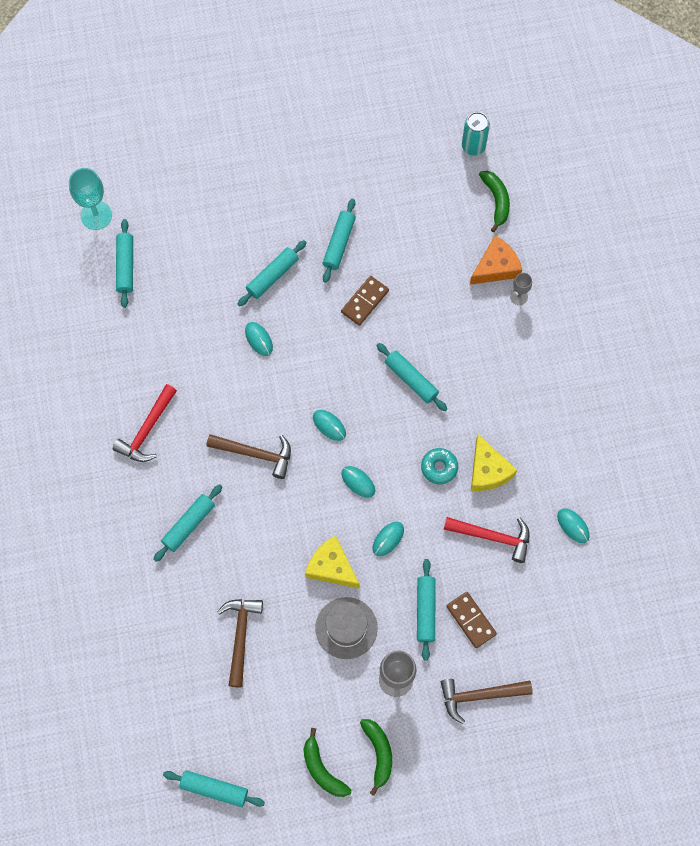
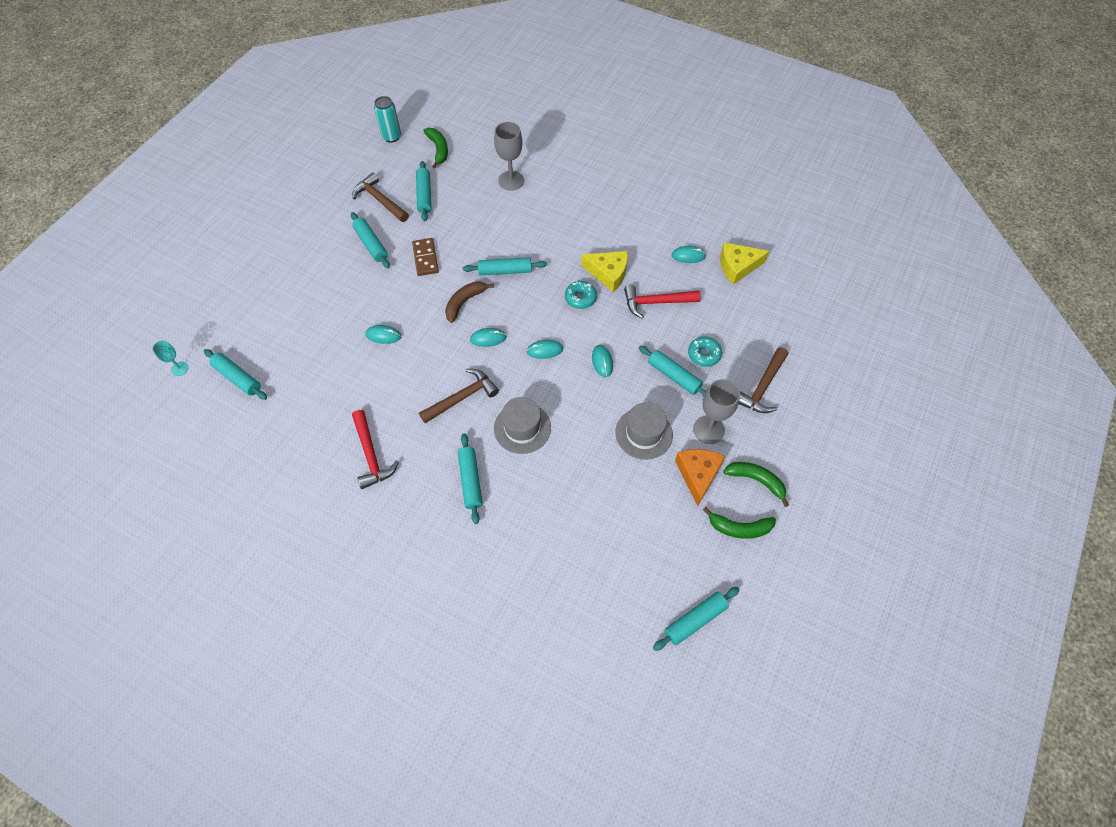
camera: 50 degrees left, 10 degrees down
(96, 215) = (180, 369): turquoise goblet -> turquoise goblet, size x0.56
(240, 636) = (589, 509): brown hammer -> brown hammer (380, 200)
(268, 525) = (522, 428): none -> grey hat
(272, 276) = (349, 296): turquoise rolling pin -> turquoise rolling pin (424, 195)
(331, 567) = (590, 410): yellow cheese -> yellow cheese (737, 267)
(348, 374) = (464, 302): none -> brown banana
(471, 620) = (704, 354): brown domino -> turquoise donut
(492, 537) = (656, 302): red hammer -> red hammer turned 150 degrees counterclockwise
(496, 201) = (438, 149): green banana -> green banana turned 45 degrees clockwise
(496, 267) = (480, 178): orange cheese -> orange cheese (698, 474)
(519, 297) = (511, 180): grey goblet -> grey goblet, size x1.80

